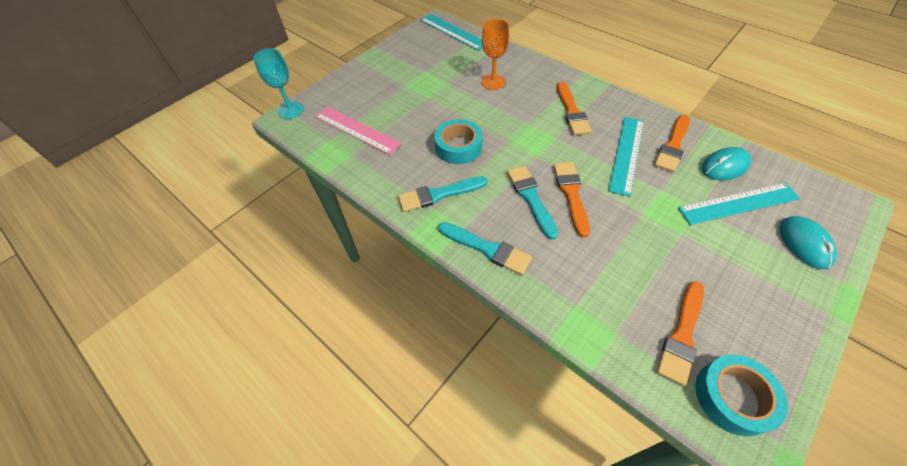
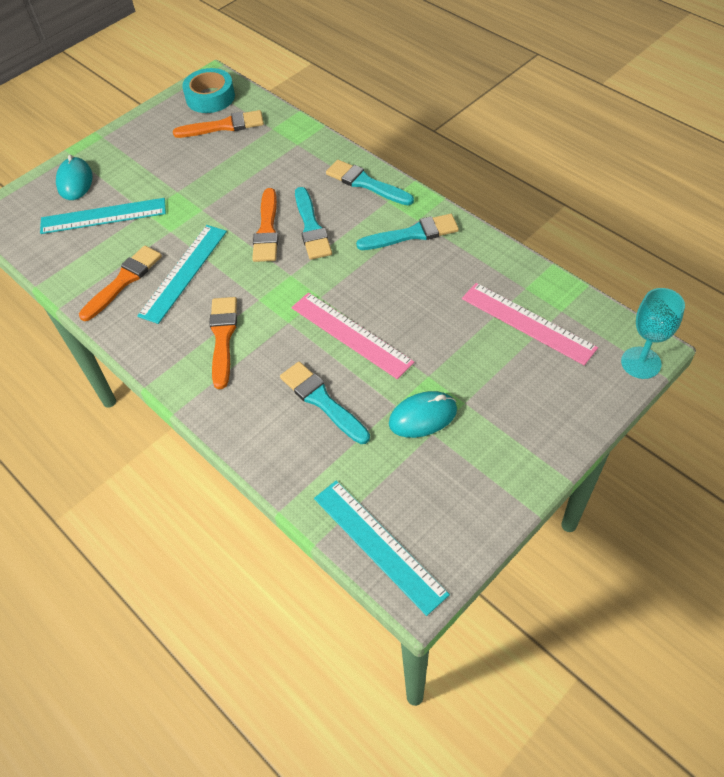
camera: 175 degrees left, 0 degrees up
(458, 147) = (386, 290): turquoise tape -> none
(481, 117) = (351, 334): none -> pink ruler
(493, 82) = (322, 401): orange goblet -> turquoise brush
(682, 335) = (224, 126): orange brush -> orange brush turned 45 degrees clockwise
(724, 166) = (85, 254): turquoise mouse -> turquoise mouse (423, 416)

